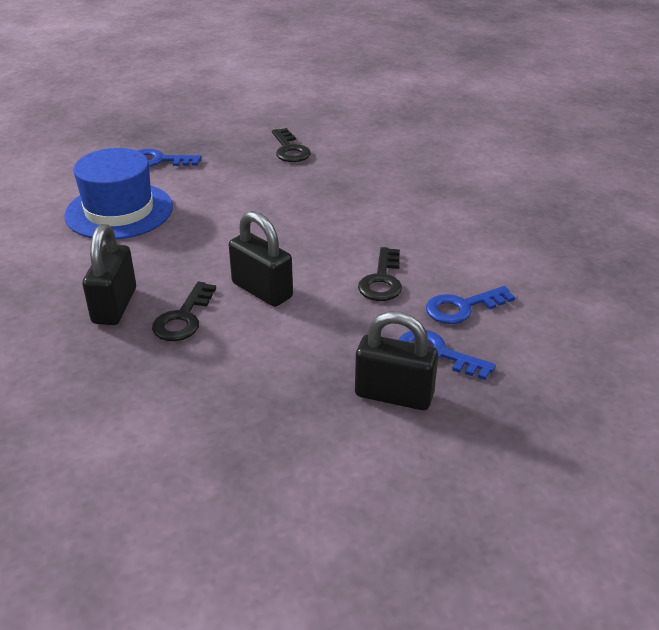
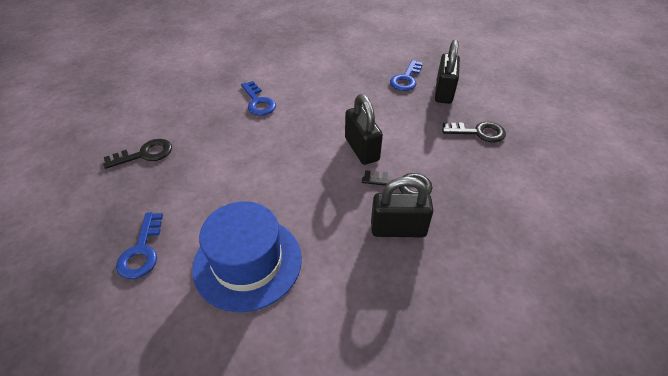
camera: 95 degrees left, 10 degrees up
(262, 290) = (361, 149): black padlock -> black padlock turned 60 degrees counterclockwise
(382, 280) = (341, 98): black key -> black key (478, 132)
(462, 308) = (363, 70): blue key -> blue key (258, 102)

